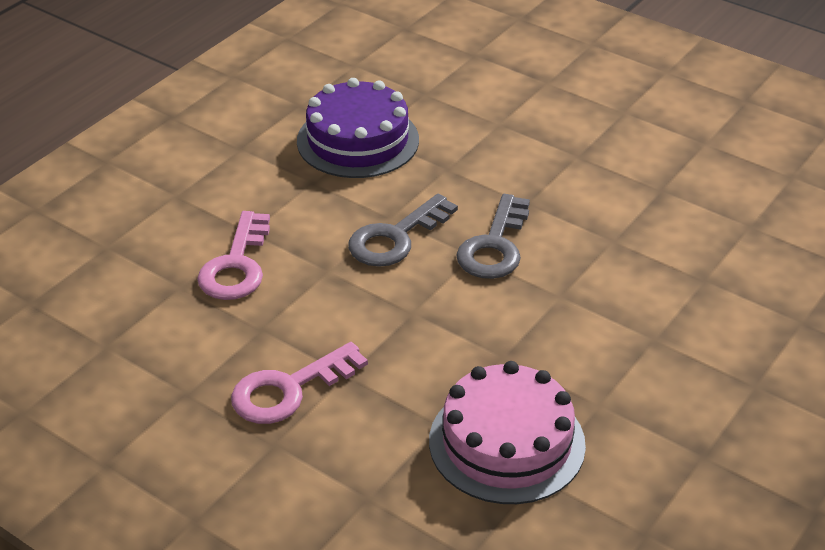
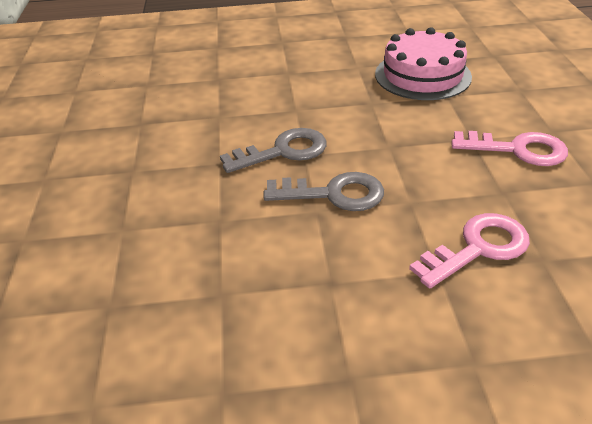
camera: 130 degrees left, 0 degrees up
(358, 140) = (238, 297): purple cake -> none

